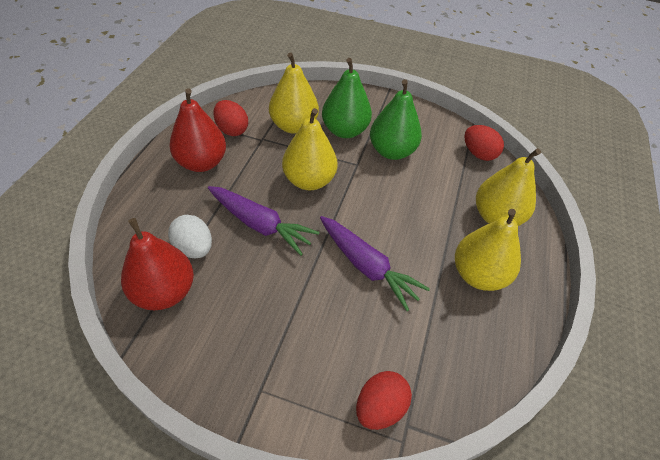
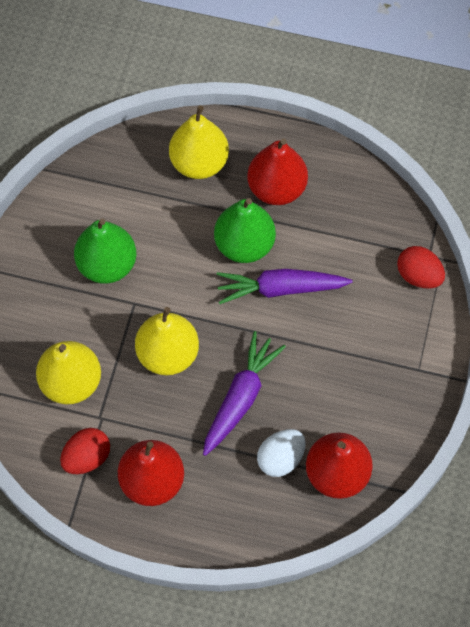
camera: 90 degrees left, 15 degrees up
(344, 131) = (74, 320): green pear -> green pear (244, 245)
(367, 266) = (280, 289): purple carrot -> purple carrot turned 135 degrees counterclockwise
(478, 154) = (101, 169): red egg -> none
(478, 275) = (276, 188): yellow pear -> red pear

